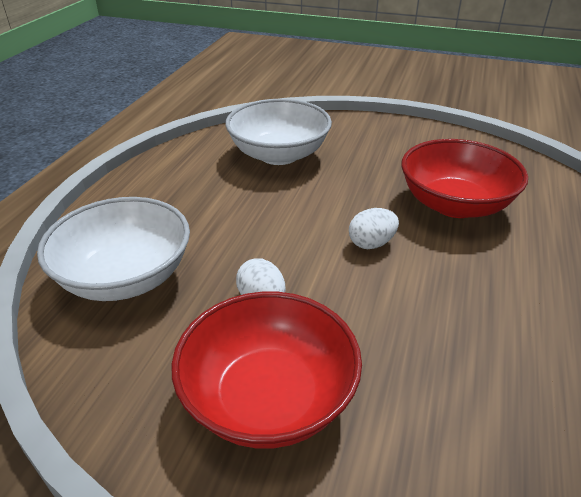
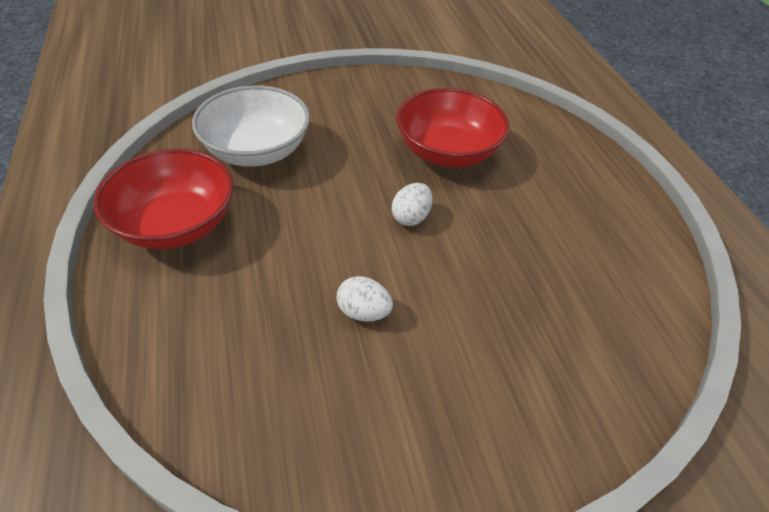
camera: 35 degrees left, 10 degrees up
(125, 277) = (217, 350): white bowl -> none
(268, 397) = (437, 396): red bowl -> red bowl (176, 224)

